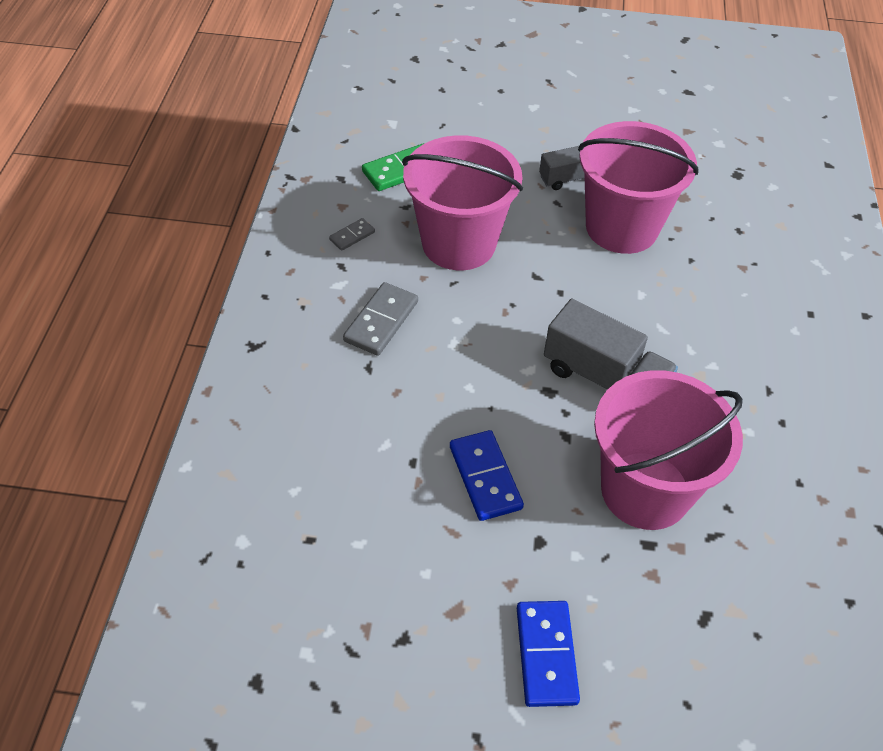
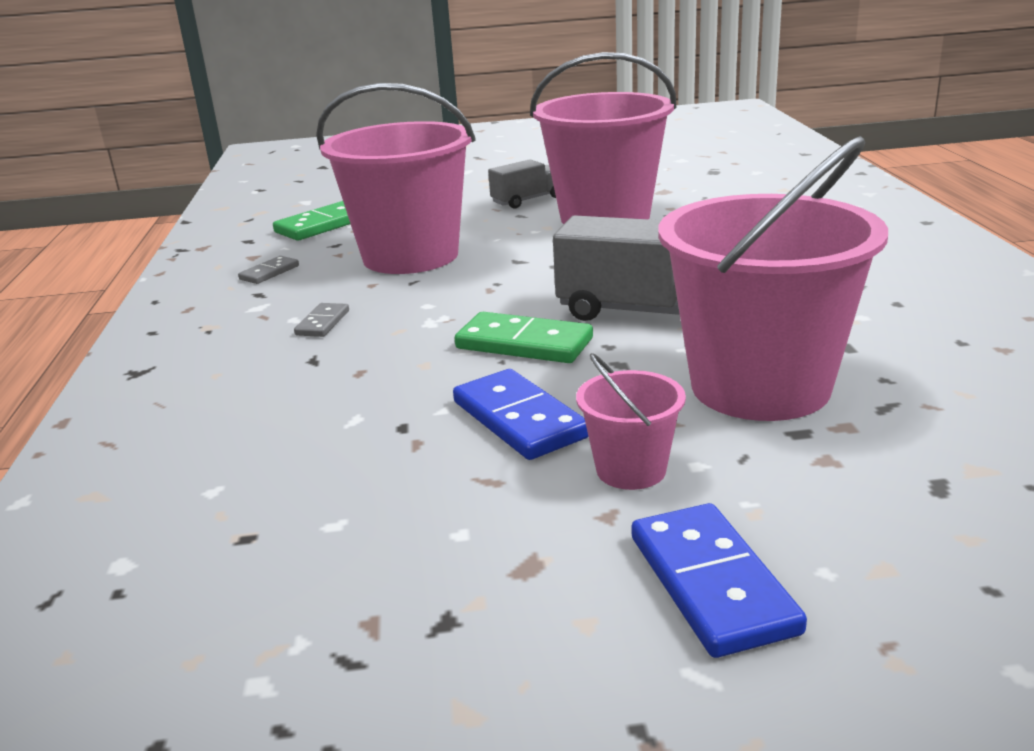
camera: 10 degrees left, 25 degrees down
(381, 321) = (322, 323): grey domino -> grey domino, size x0.55
(511, 392) = (524, 343): none -> green domino
(536, 548) = (631, 470): none -> pink bucket

